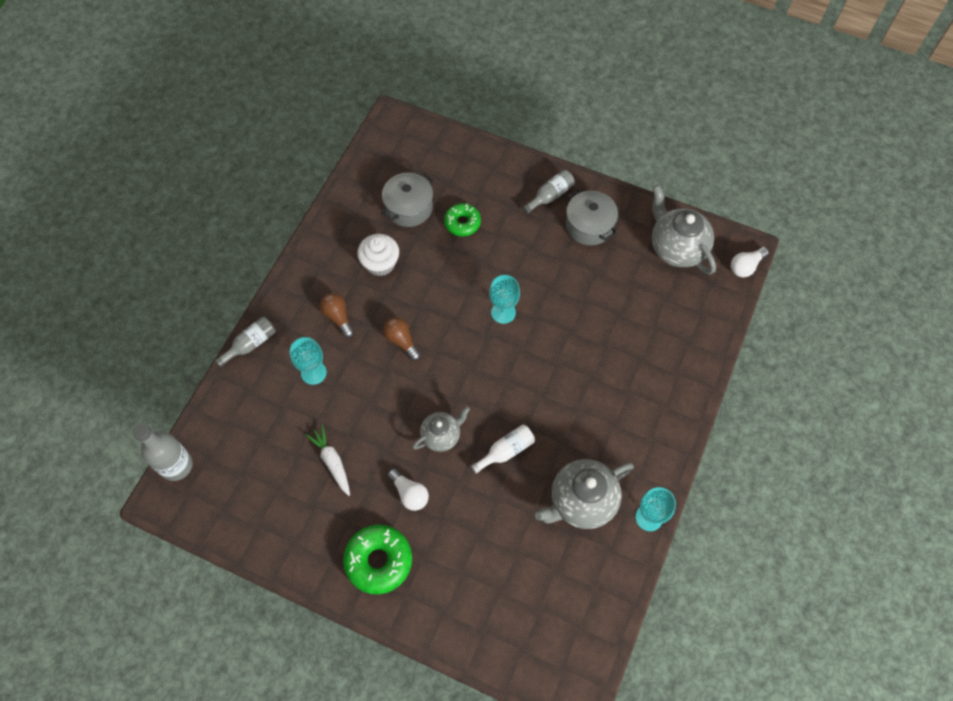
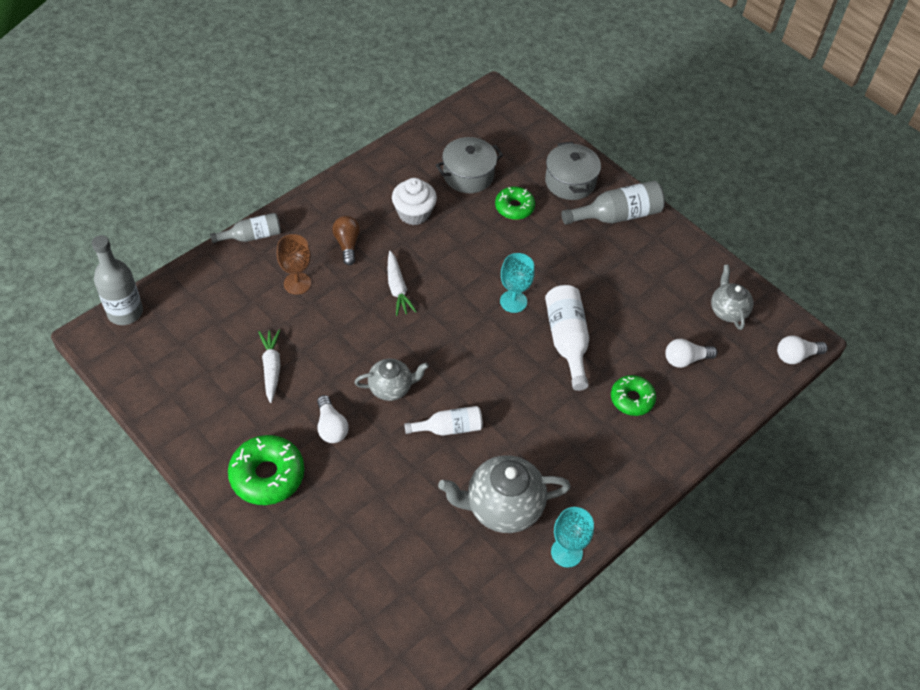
camera: 20 degrees right, 10 degrees down
(313, 373) = (297, 283): turquoise goblet -> brown goblet
(401, 341) = (397, 288): brown light bulb -> white carrot
(550, 196) = (617, 215): grey bottle -> grey bottle, size x1.54
(563, 330) = (567, 341): none -> white bottle
(589, 226) = (644, 256): grey pot -> grey pot (570, 182)
(638, 360) = (632, 399): none -> green donut
(663, 306) = (685, 359): none -> white light bulb
(676, 248) = (727, 310): grey teapot -> grey teapot, size x0.60

